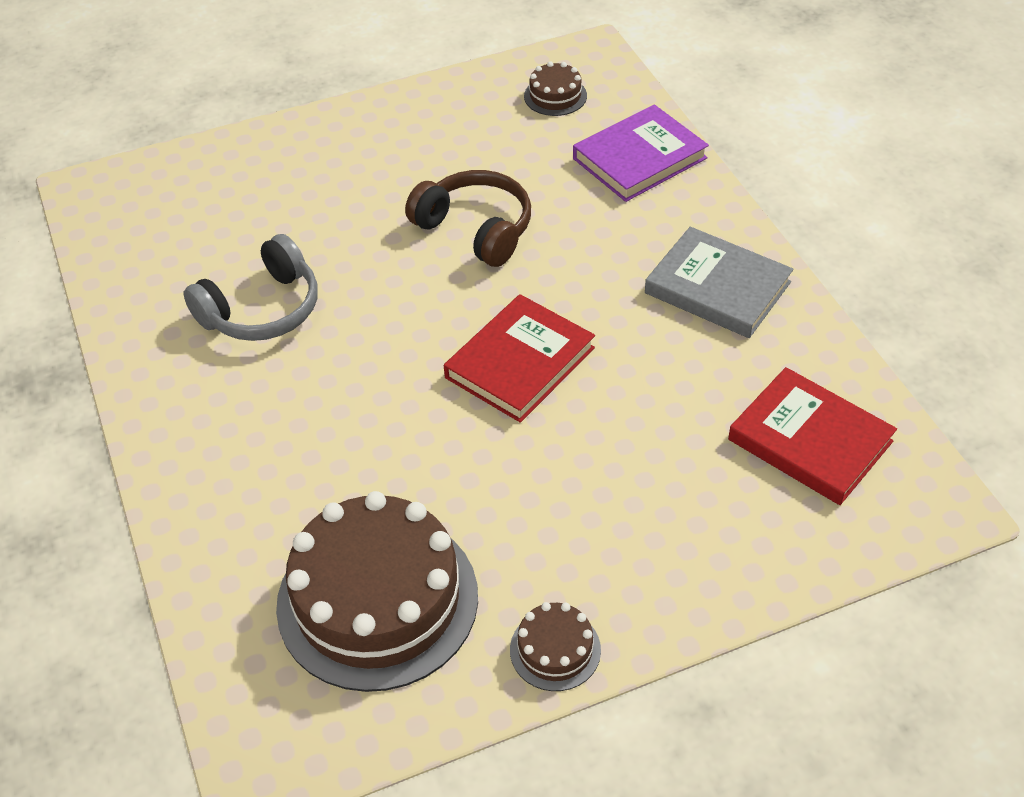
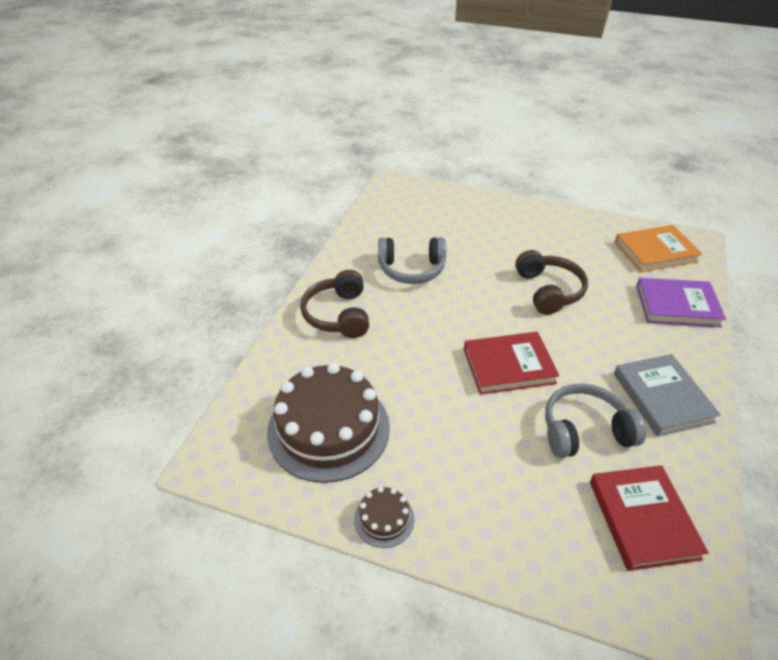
camera: 40 degrees right, 5 degrees down
(225, 443) = (338, 315): none -> brown headphones
(555, 96) = (655, 252): brown cake -> orange book
(673, 384) = (584, 430): none -> grey headphones

